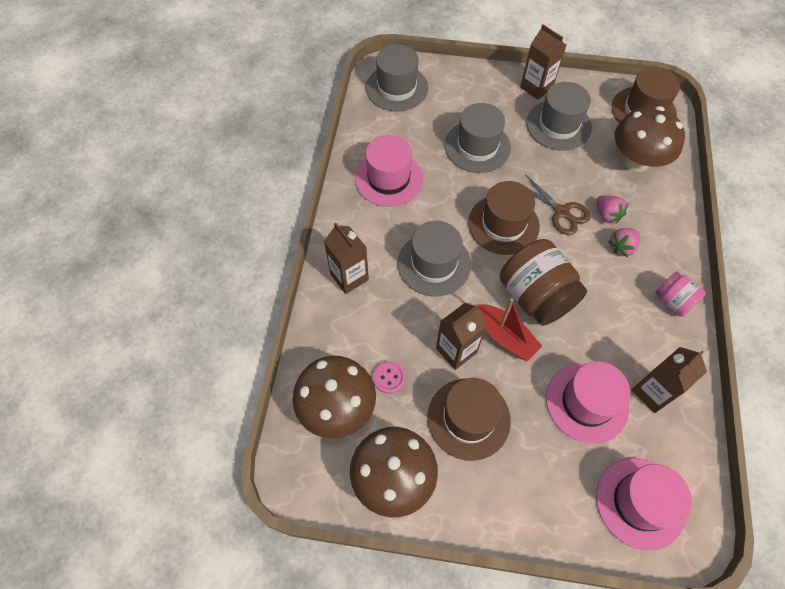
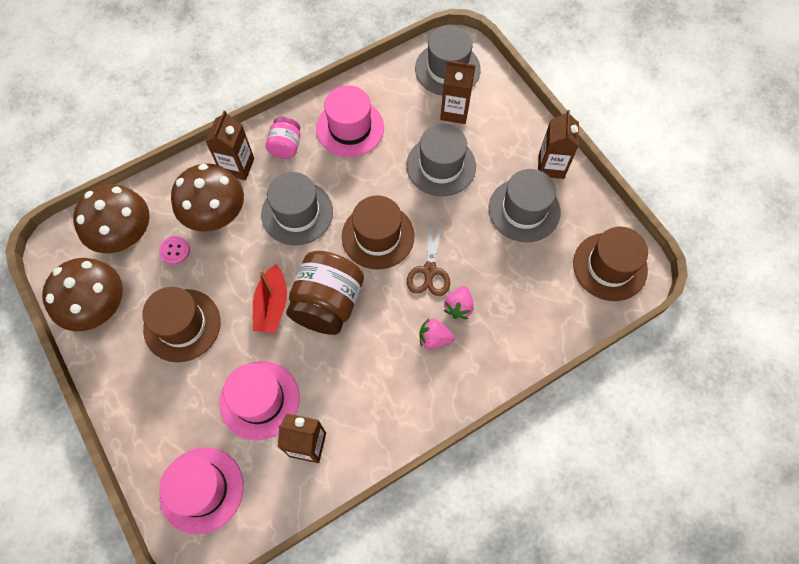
camera: 50 degrees right, 5 degrees up
(456, 350) = (233, 279): brown carton -> brown carton (454, 111)
(636, 161) = (541, 295): brown mushroom -> brown mushroom (216, 215)
(673, 301) = (412, 411): pink jar -> pink jar (286, 146)

